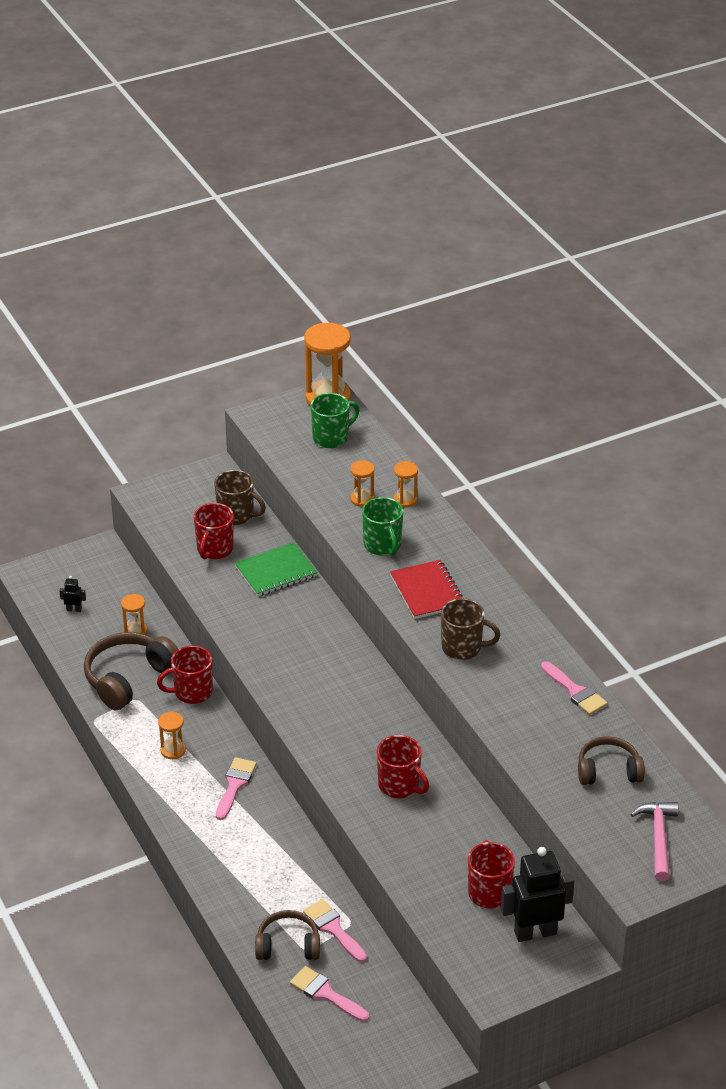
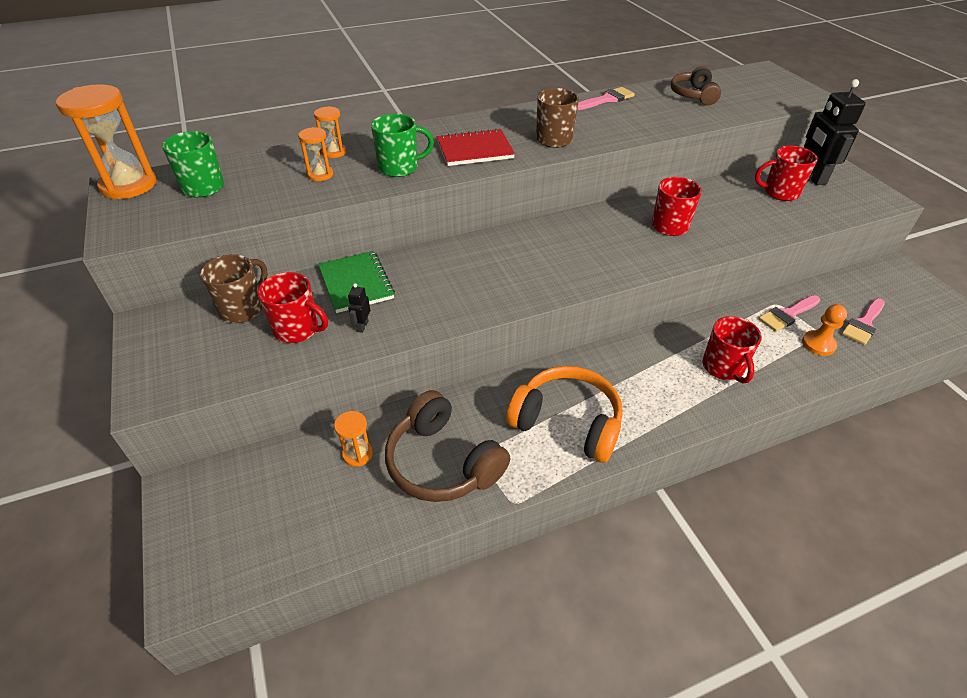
camera: 85 degrees left, 5 degrees up
(74, 609) = (292, 525): black robot -> black robot (362, 326)
(173, 750) = (567, 422): orange hourglass -> orange headphones
(192, 692) = (475, 402): red mug -> red mug (723, 368)
(235, 785) = (617, 372): pink brush -> none
(288, 945) = (818, 344): brown headphones -> orange pawn
(658, 838) = (757, 85): pink hammer -> none

